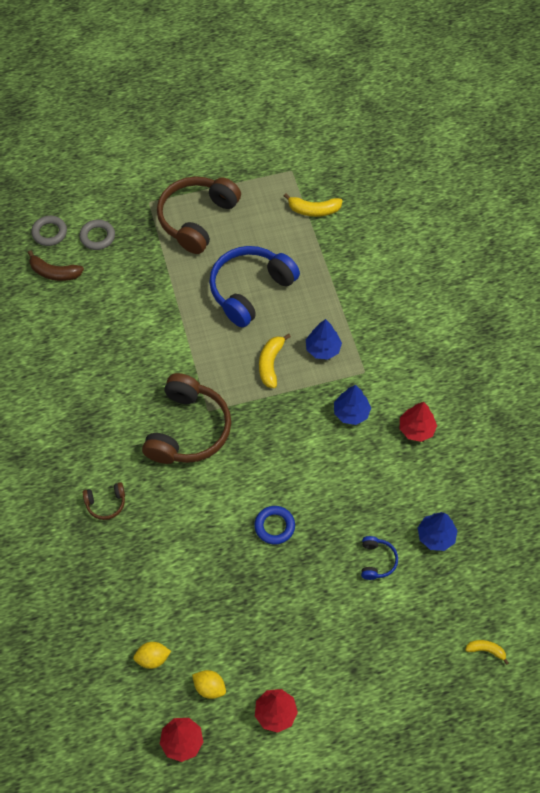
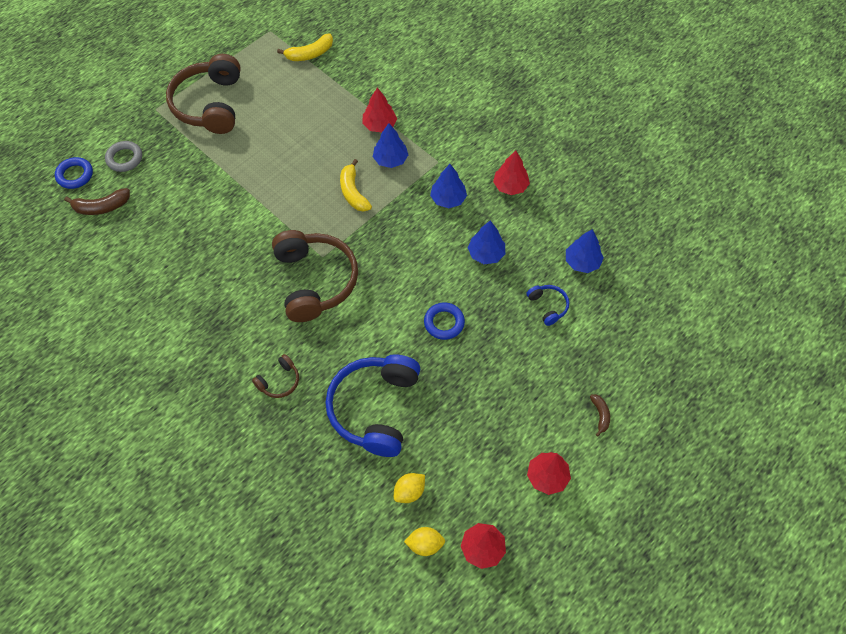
camera: 30 degrees left, 0 degrees up
(49, 233) = (75, 175): grey ring -> blue ring
(209, 687) = (476, 488): yellow lemon -> yellow lemon (425, 544)
(250, 290) = (295, 141): blue headphones -> blue headphones (374, 408)
(333, 310) = (379, 125): none -> red tree
(352, 482) = (486, 253): none -> blue tree
(358, 685) = (600, 415): none -> brown banana
(486, 650) = (681, 330): yellow banana -> none

